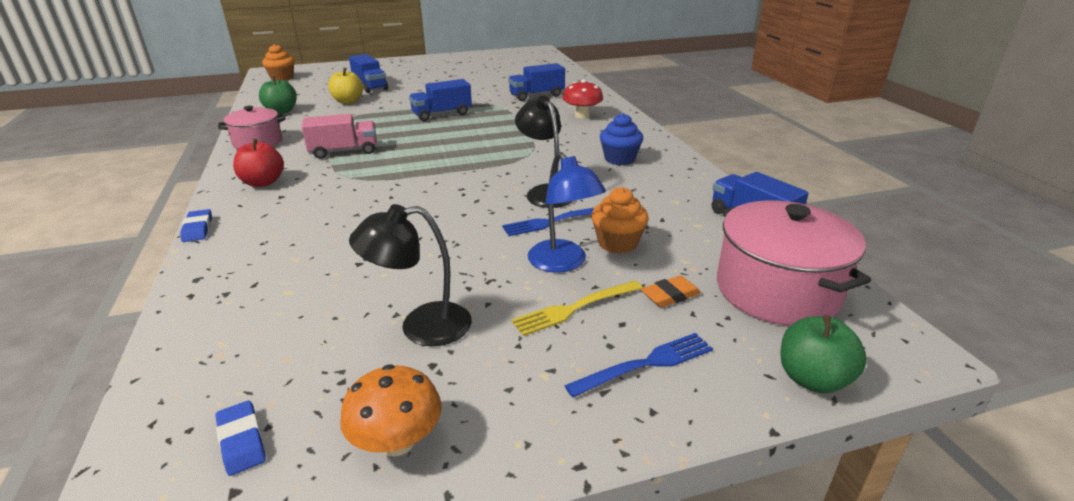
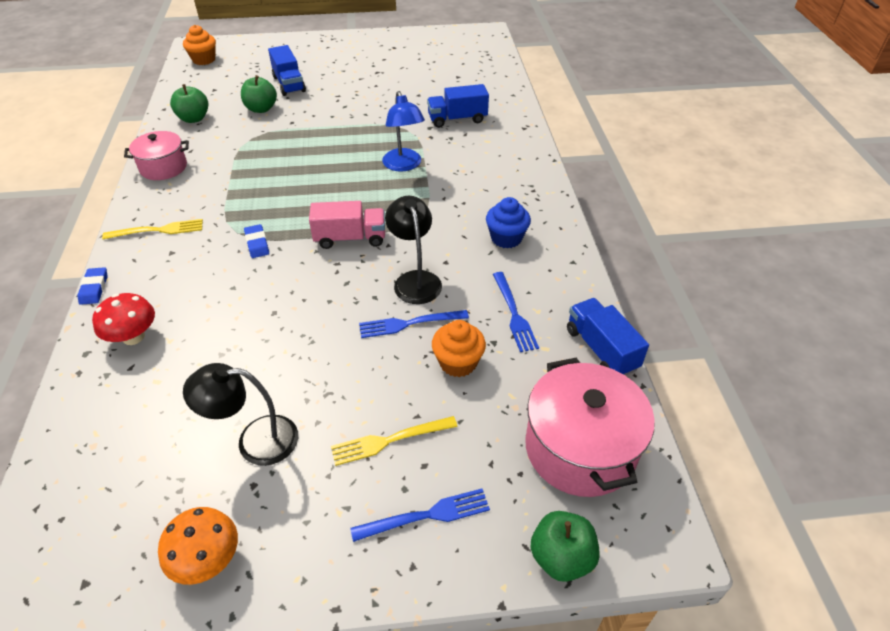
camera: 10 degrees right, 15 degrees up
(241, 441) = (96, 537): blue eraser -> blue eraser (257, 243)
(263, 182) = (159, 230): red apple -> yellow fork
(344, 151) = (241, 192): pink truck -> pink truck (350, 238)
(348, 101) = (261, 109): yellow apple -> green apple
(442, 114) = (349, 141): blue truck -> none
(563, 263) = (399, 382): blue lamp -> blue lamp (404, 165)
(582, 116) = (493, 160): red mushroom -> red mushroom (133, 337)
(655, 205) = (514, 314): none -> blue fork
(670, 295) = (480, 438): orange eraser -> none

